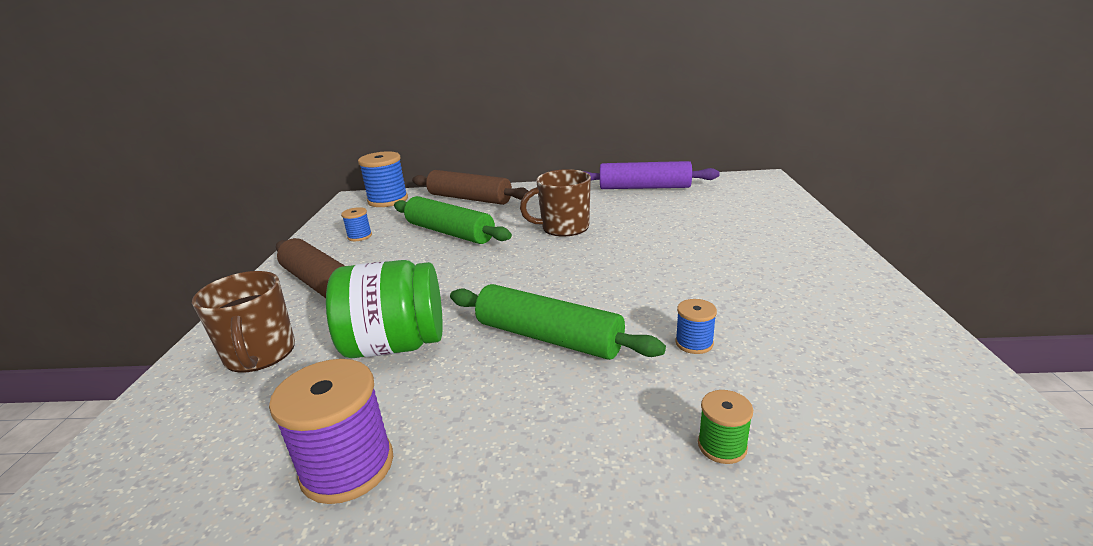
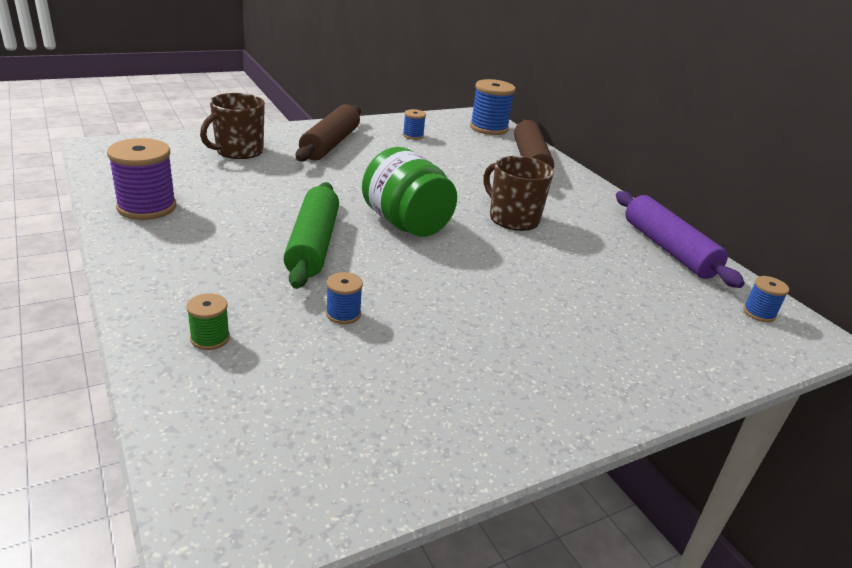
camera: 55 degrees right, 5 degrees up
(396, 345) = (271, 189): green jar -> green jar (406, 224)
(449, 232) = (452, 168): green rolling pin -> none
(735, 184) = (759, 313): none -> blue spool

